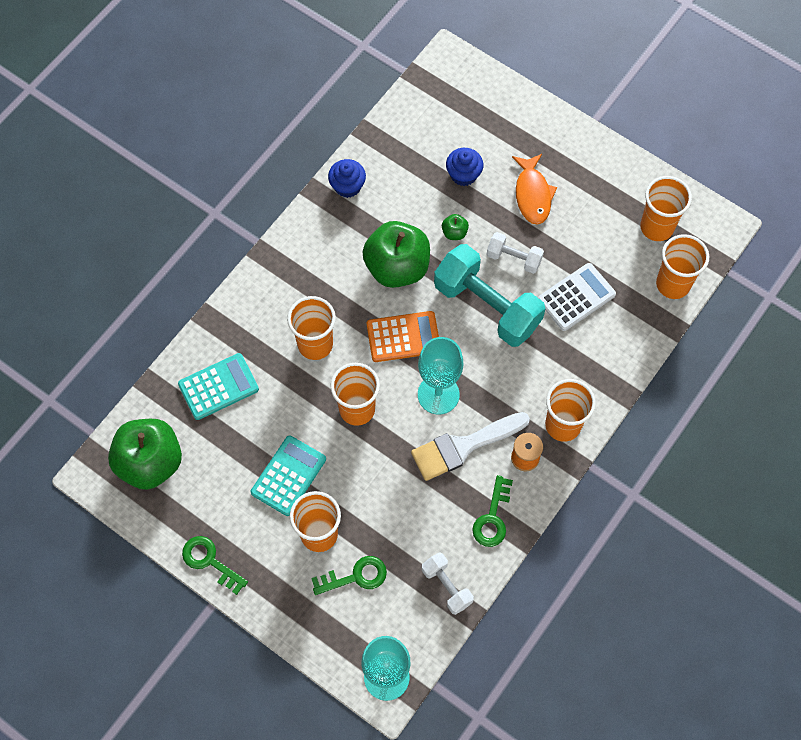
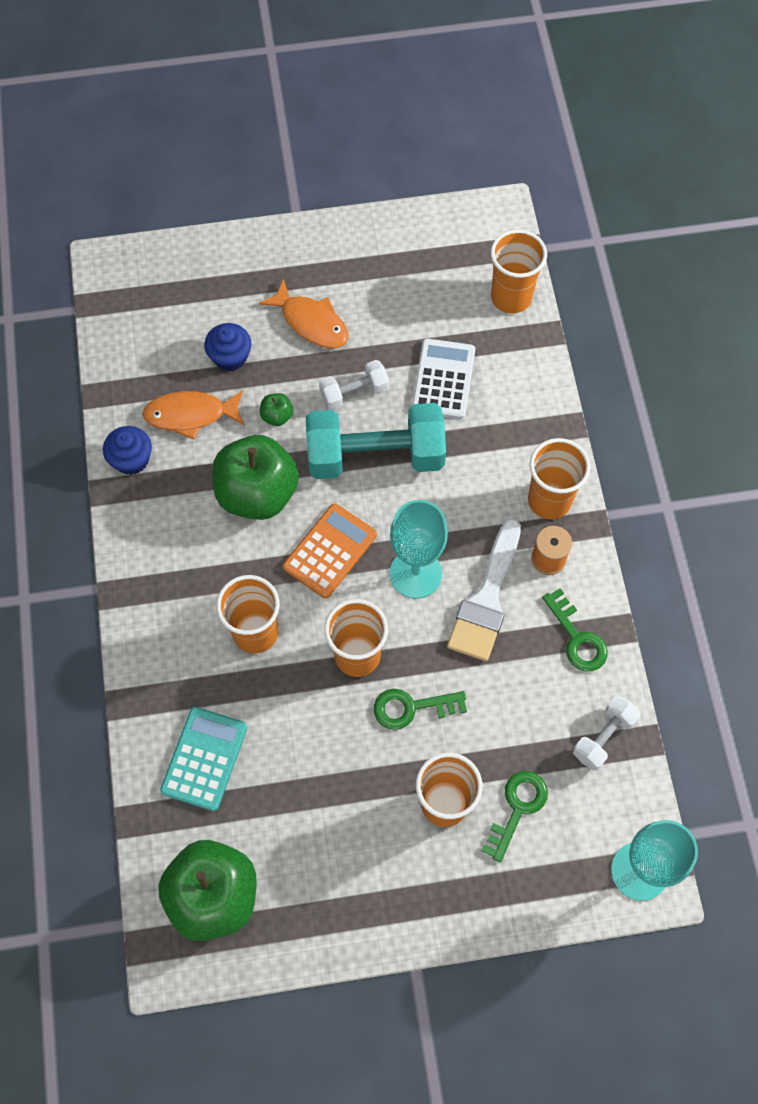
camera: 45 degrees left, 0 degrees up
(210, 561) = (372, 931): green key -> green key (412, 707)
(288, 476) = (359, 777): turquoise calculator -> none
(406, 189) = (190, 415): none -> orange fish
(446, 586) = (603, 737): white dumbbell -> white dumbbell turned 60 degrees counterclockwise
(656, 227) = (447, 260): orange cup -> none

